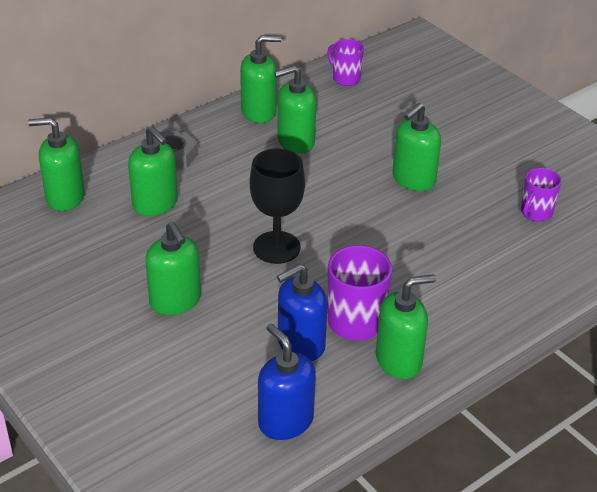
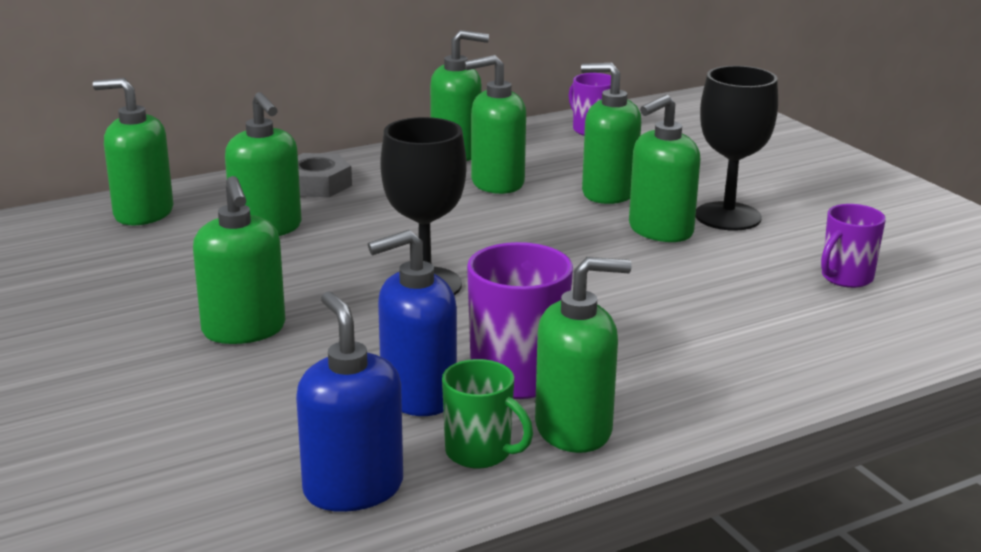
camera: 10 degrees right, 15 degrees down
(350, 385) = (480, 453): none -> green mug
(372, 145) = (608, 193): none -> green soap dispenser
(454, 161) = (728, 216): none -> black goblet

